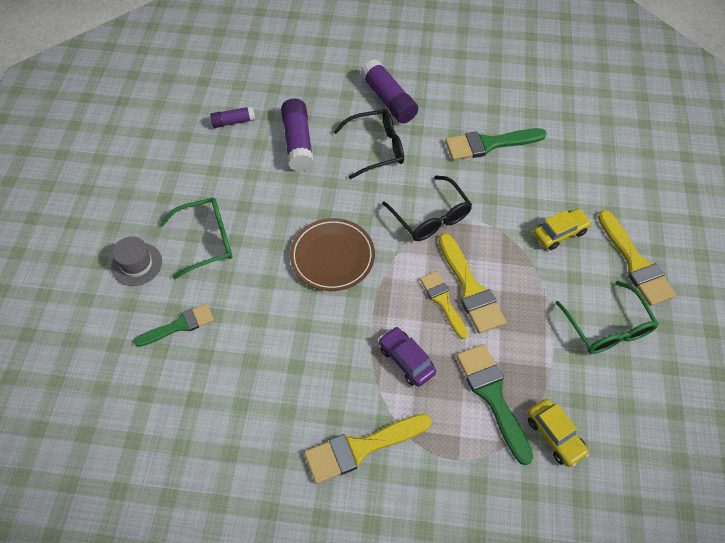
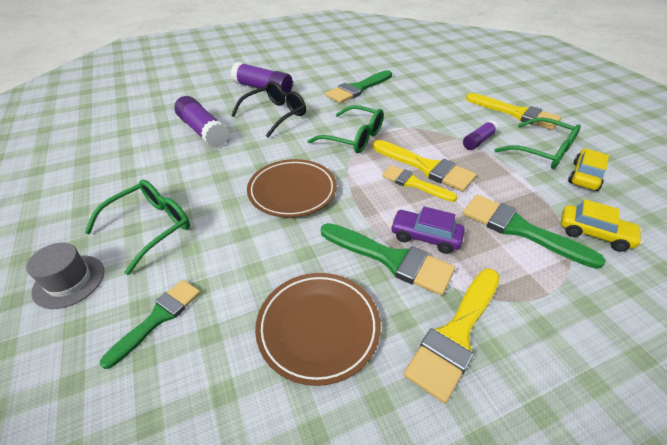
camera: 30 degrees left, 15 degrees down
(233, 122) = (131, 137): purple glue stick -> purple glue stick (478, 141)
(274, 390) = (318, 327): none -> brown plate
(363, 365) = (391, 259): none -> green brush
(430, 217) = (353, 138): black glasses -> green glasses
(559, 233) = (452, 115): yellow car -> yellow car (584, 176)

